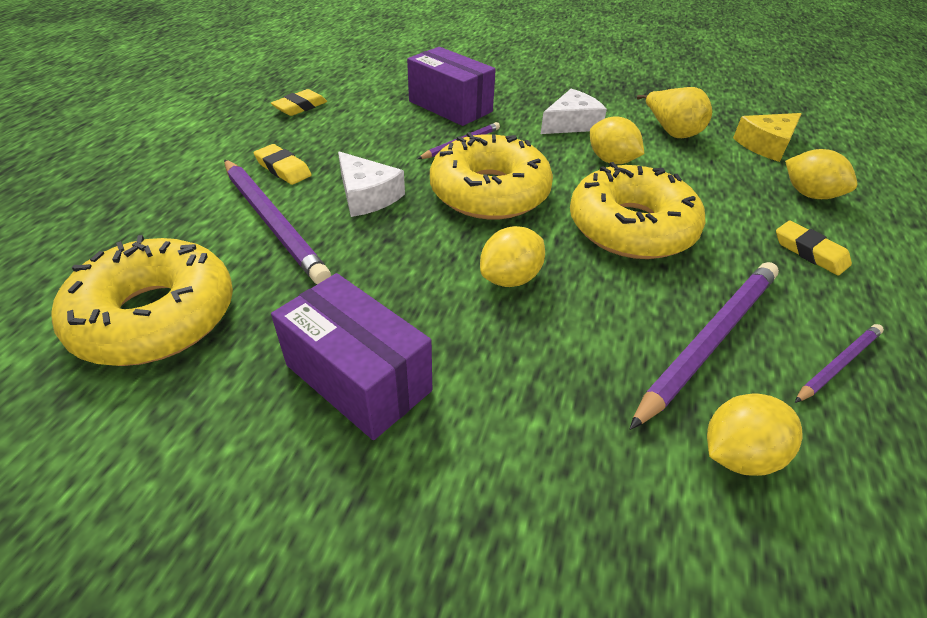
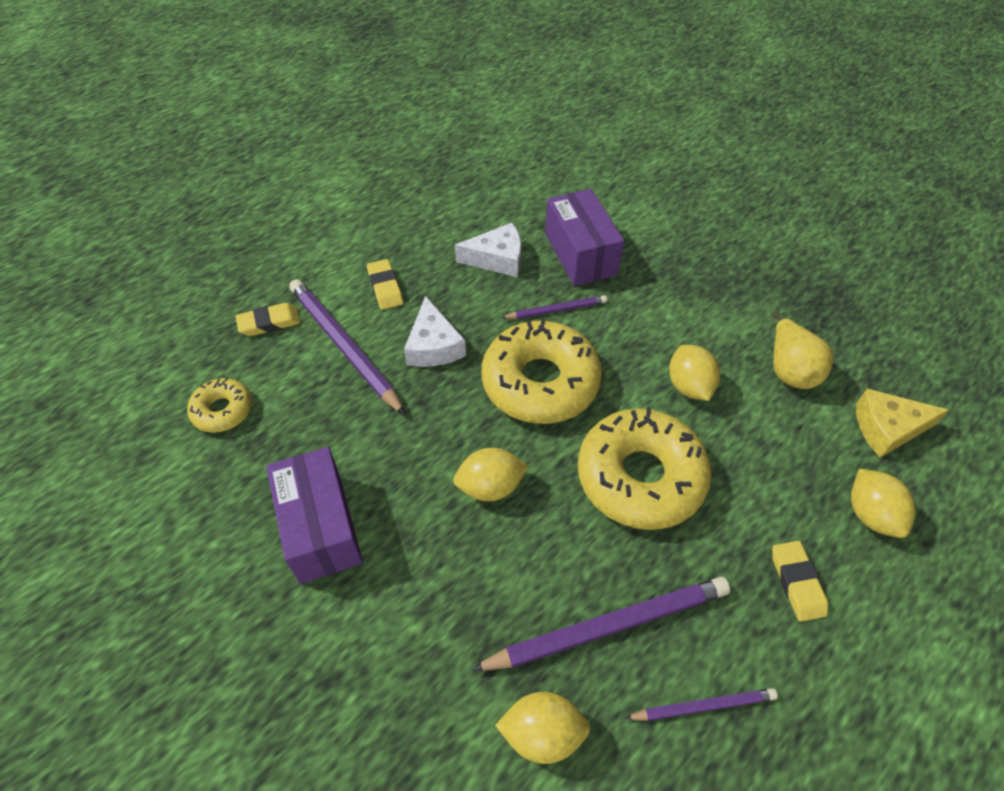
camera: 30 degrees right, 10 degrees up
(155, 317) = (222, 410): yellow donut -> yellow donut, size x0.51
(272, 222) = (345, 347): purple pencil -> purple pencil turned 150 degrees clockwise
(300, 107) = (442, 210): yellow eraser -> yellow eraser (269, 323)
(571, 124) = (687, 320): white cheese -> white cheese (497, 259)

